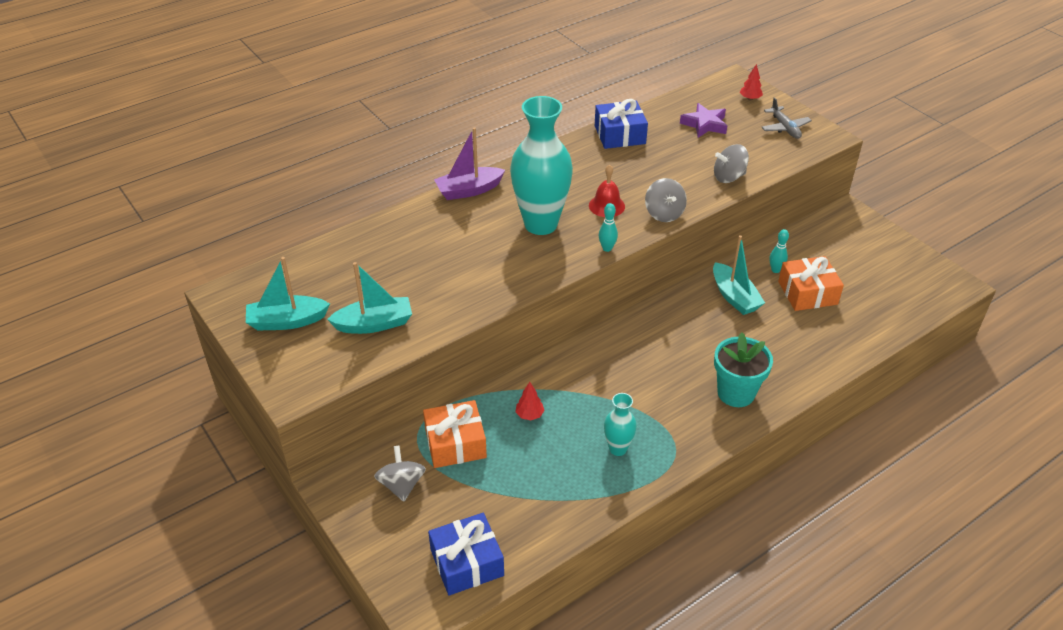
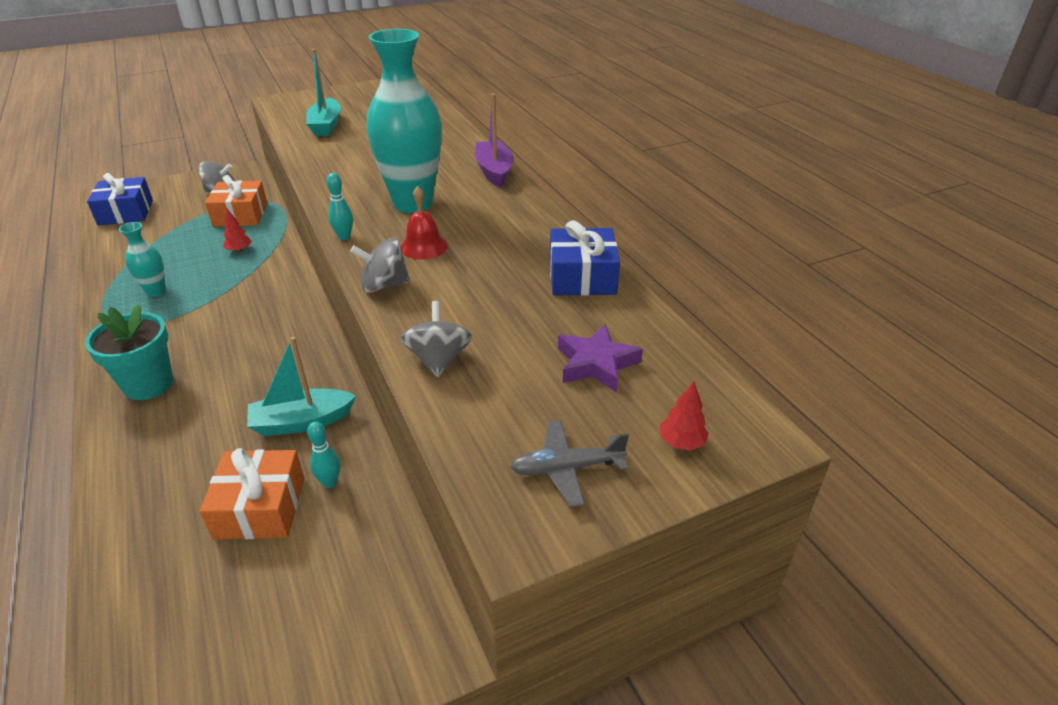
camera: 100 degrees right, 5 degrees down
(287, 321) = (356, 99): turquoise boat -> none

